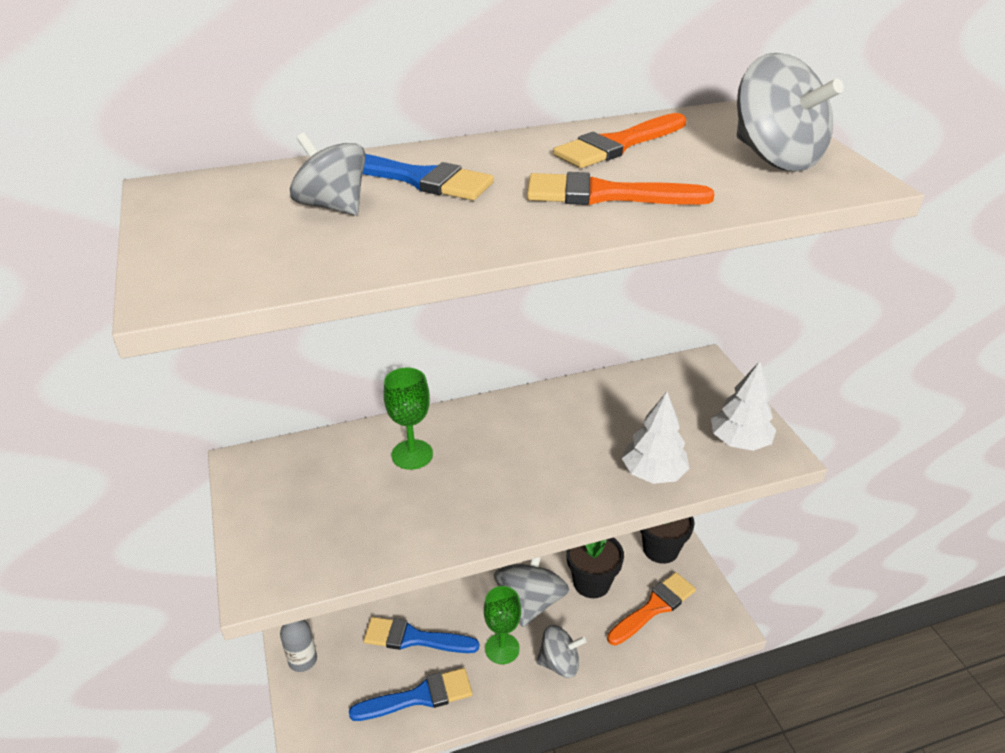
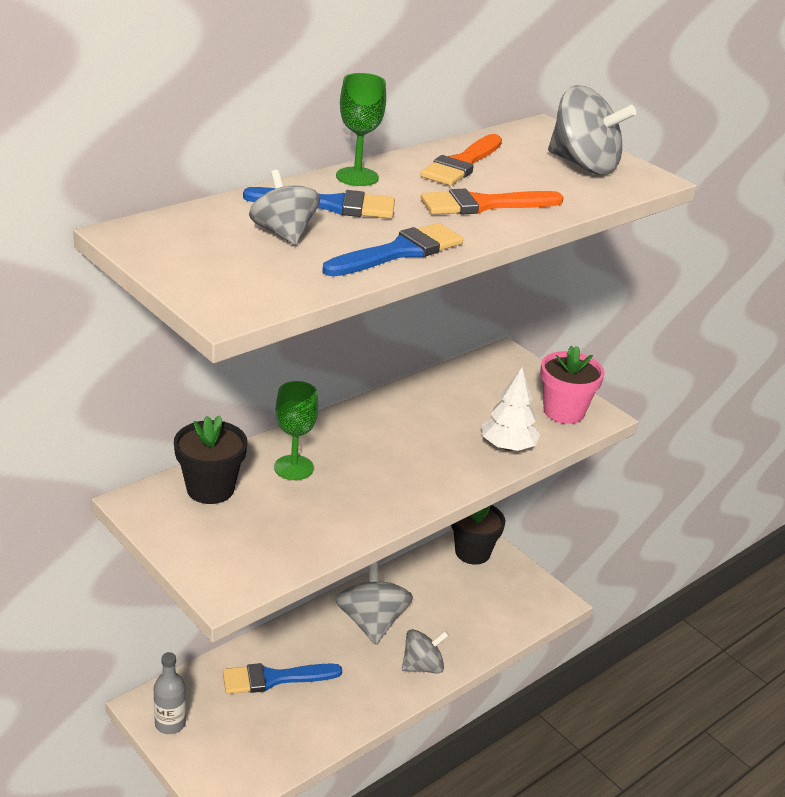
camera: 25 degrees left, 5 degrees down
(333, 206) = (283, 233): grey spinning top -> grey spinning top turned 45 degrees clockwise
(419, 696) = (304, 725): blue brush -> blue brush (399, 252)
(502, 648) = (364, 667): green goblet -> green goblet (357, 177)
(591, 583) = (422, 594): black flower pot -> black flower pot (210, 489)
(654, 607) = (487, 602): orange brush -> none
(739, 441) = (563, 411): white tree -> pink flower pot

